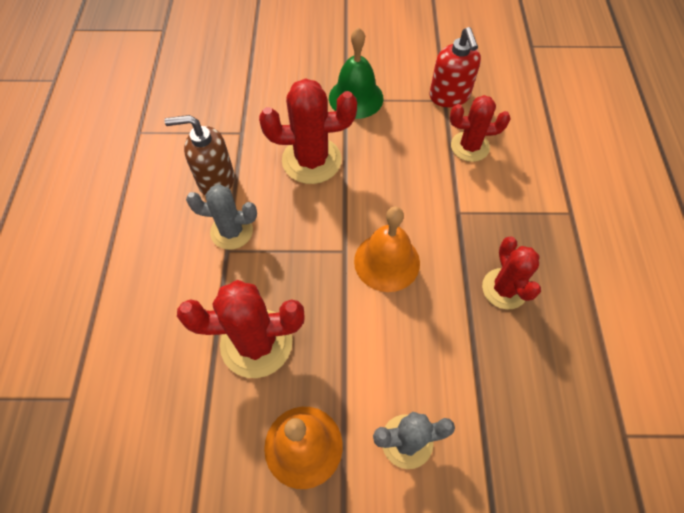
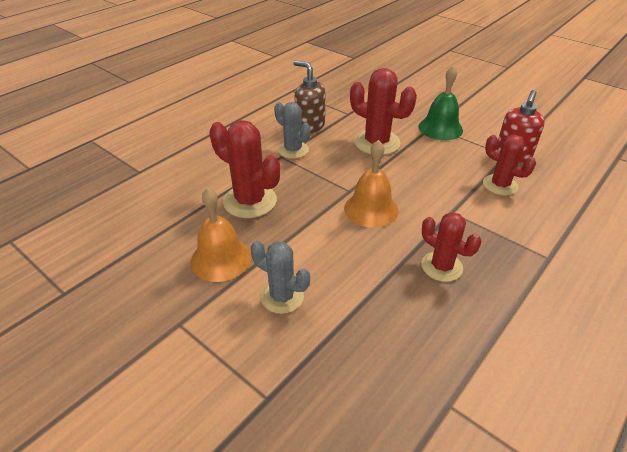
camera: 40 degrees right, 20 degrees down
(504, 289) = (441, 266): red cactus -> red cactus turned 75 degrees counterclockwise

